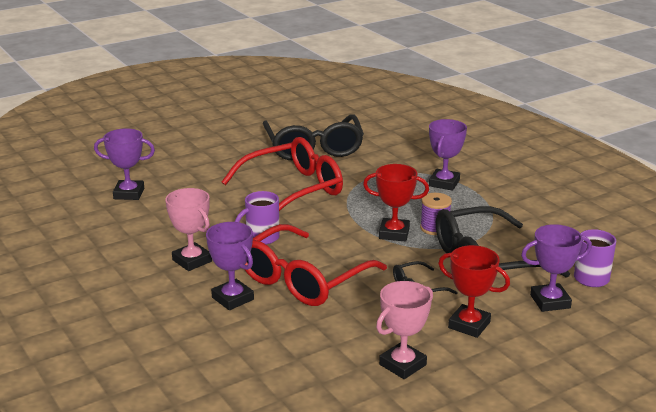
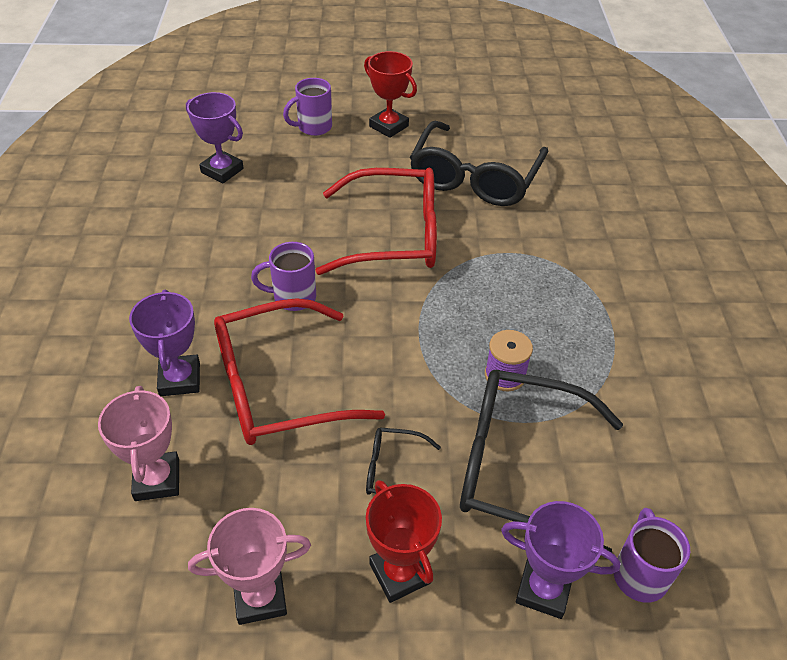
camera: 30 degrees right, 20 degrees up
(169, 153) = (313, 127): none -> purple mug
(192, 261) = (192, 299): pink trophy -> pink trophy (157, 480)
(394, 233) = (447, 361): red trophy -> red trophy (389, 126)
(444, 183) = (584, 301): purple trophy -> none

